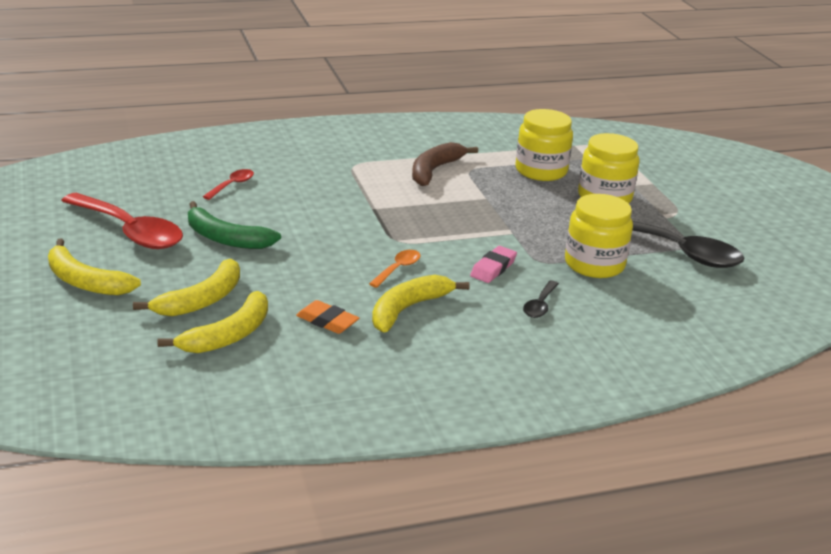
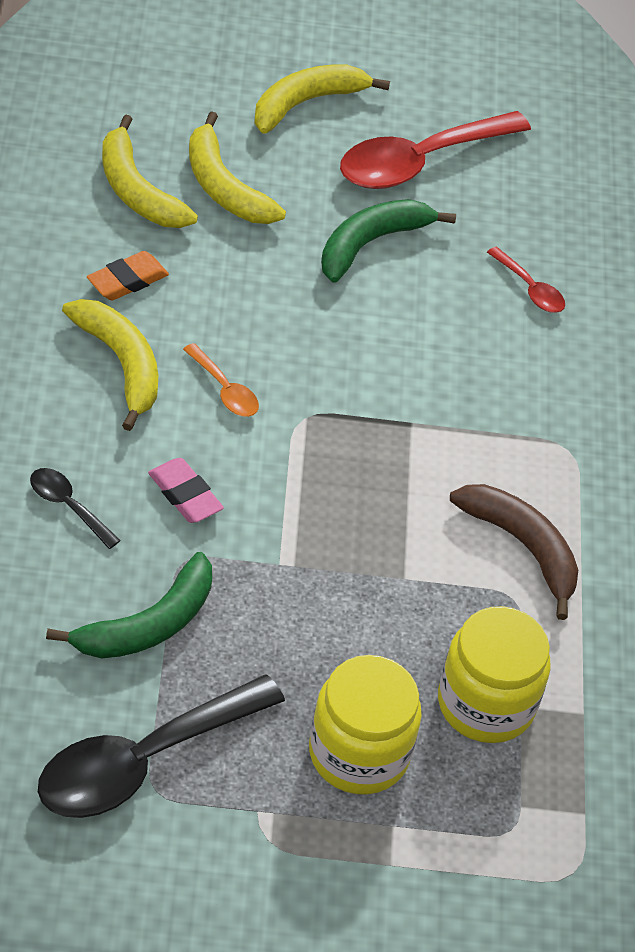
camera: 105 degrees right, 20 degrees up
(594, 264) = (148, 625): yellow jar -> green banana

